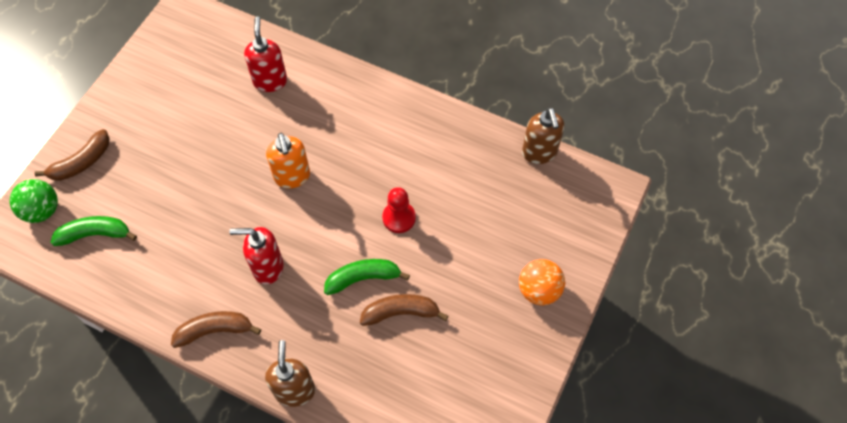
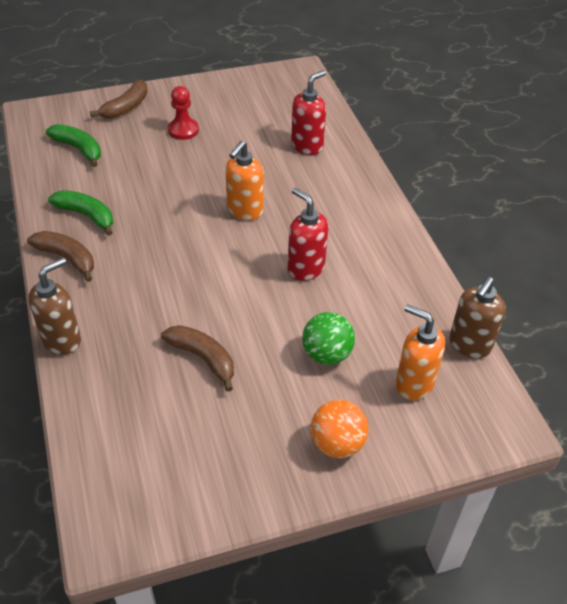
camera: 45 degrees right, 15 degrees down
(42, 210) = (69, 115): green ball -> green ball (327, 354)
(82, 162) = (126, 107): brown banana -> brown banana turned 60 degrees counterclockwise
(267, 267) = (152, 250): red soap dispenser -> red soap dispenser (305, 268)
(363, 278) = (207, 312): green banana -> green banana (86, 215)
(399, 218) = (287, 296): red pawn -> red pawn (183, 130)
(537, 209) = (414, 384): none -> orange soap dispenser

